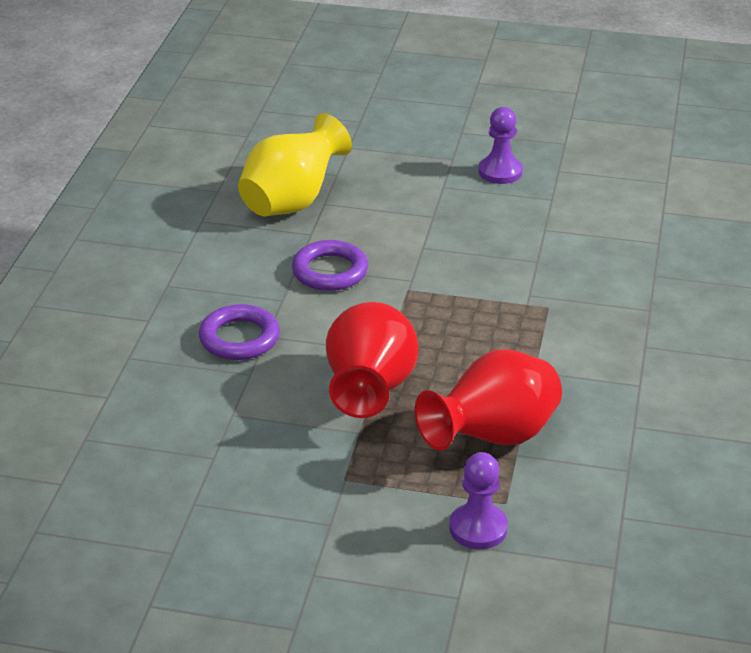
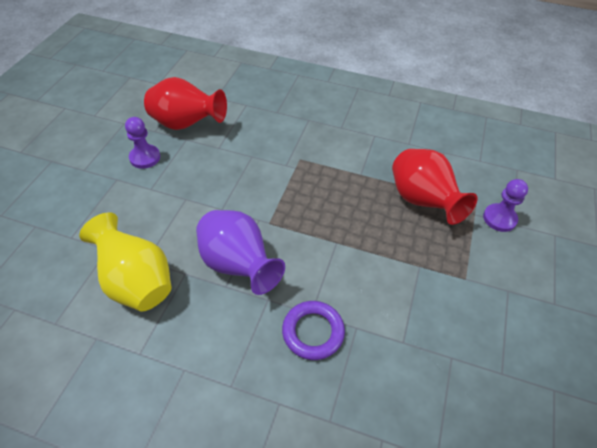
camera: 85 degrees left, 15 degrees up
(330, 271) = (238, 265): purple ring -> purple vase
(370, 391) = (378, 256): red vase -> red vase (186, 124)

